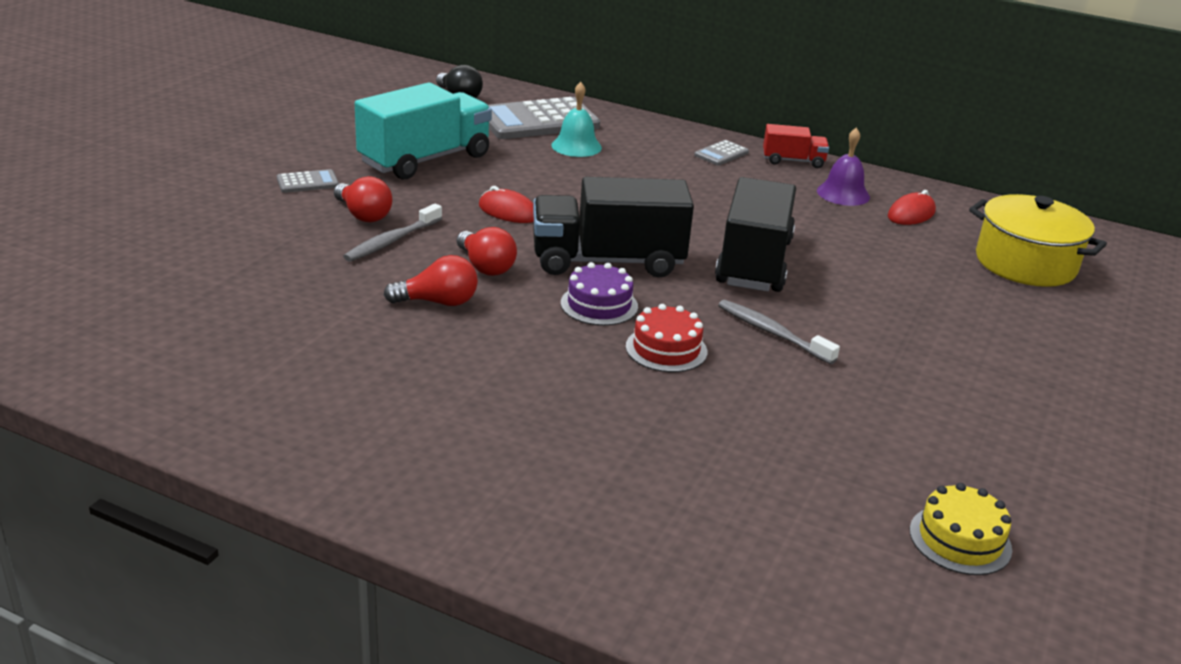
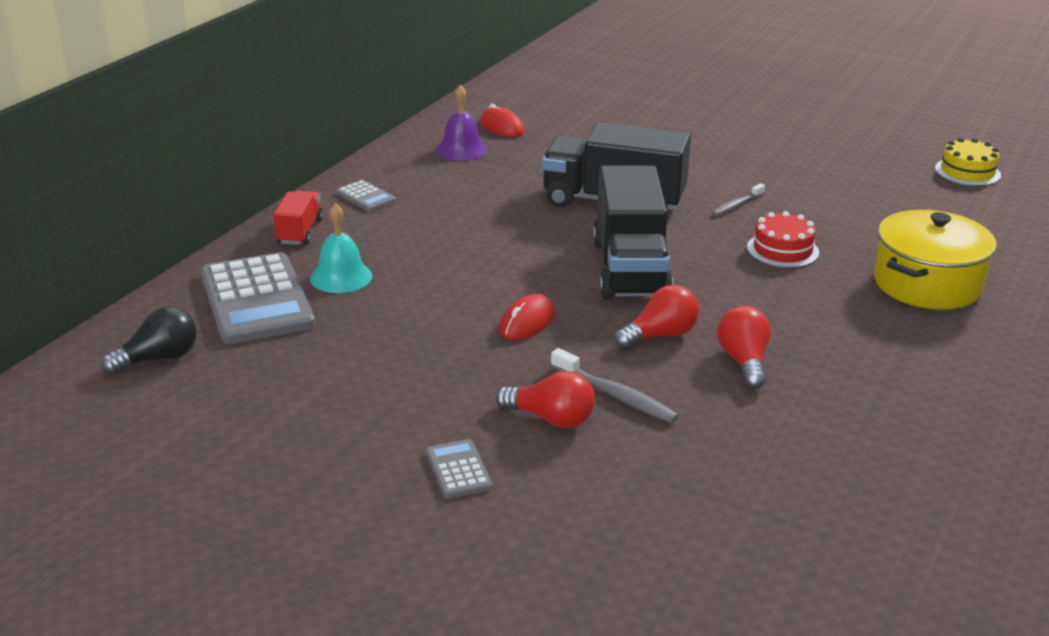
camera: 85 degrees left, 0 degrees up
(363, 215) = (551, 419): red light bulb -> red light bulb turned 60 degrees clockwise
(425, 160) = (382, 380): turquoise truck -> none
(599, 305) = (717, 277): purple cake -> none
(772, 333) = (737, 205): grey toothbrush -> grey toothbrush, size x0.64
(793, 161) = (384, 164): red truck -> red truck (300, 232)
(1025, 263) = (587, 99): yellow pot -> yellow pot (927, 284)

